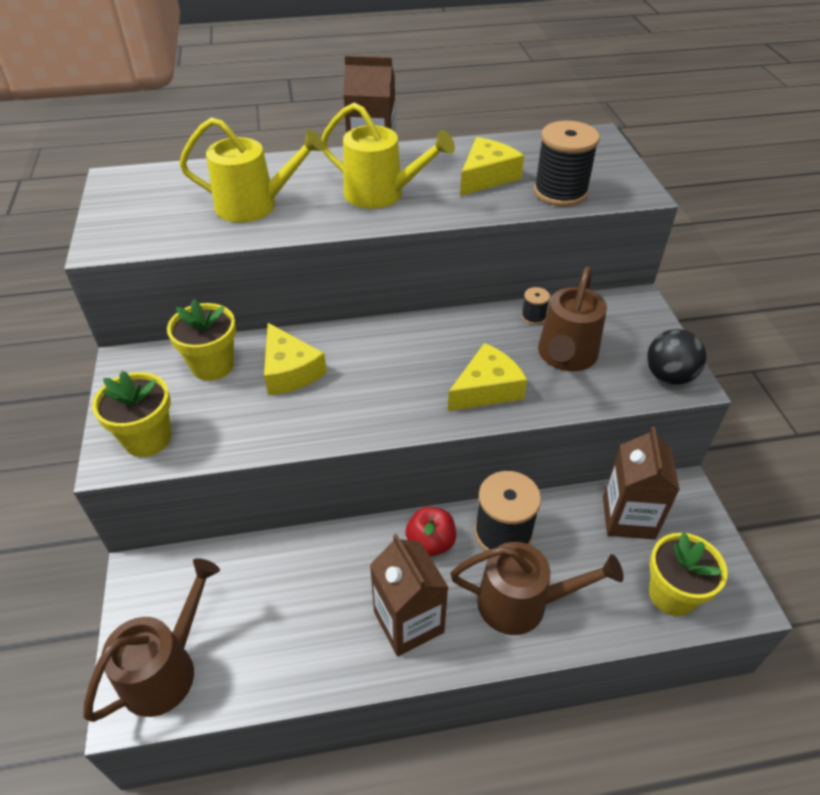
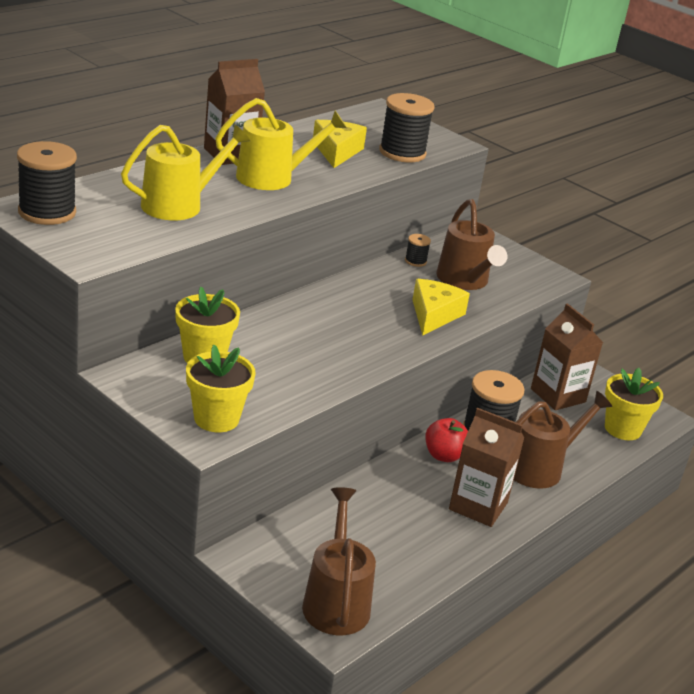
camera: 40 degrees left, 15 degrees down
(135, 188) = (47, 212): none -> black spool
(289, 371) = (274, 343): yellow cheese -> none
(668, 376) = (541, 276): black ball -> none

